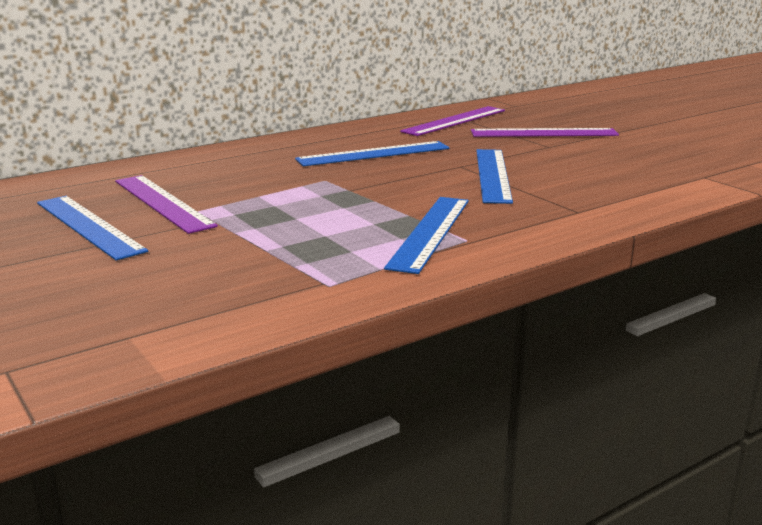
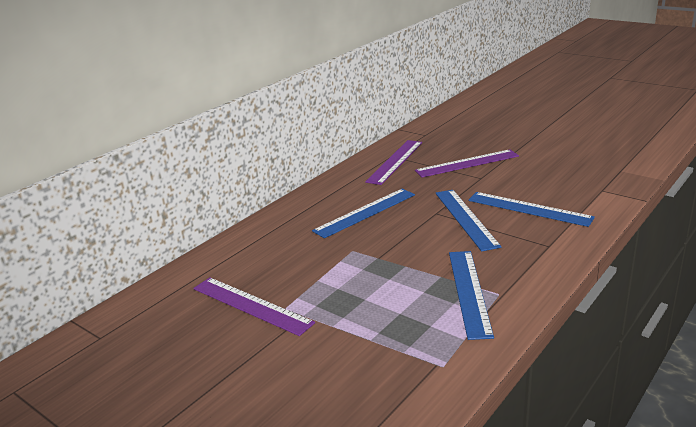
camera: 15 degrees left, 5 degrees up
(88, 226) = (215, 346): blue ruler -> blue ruler (529, 209)

